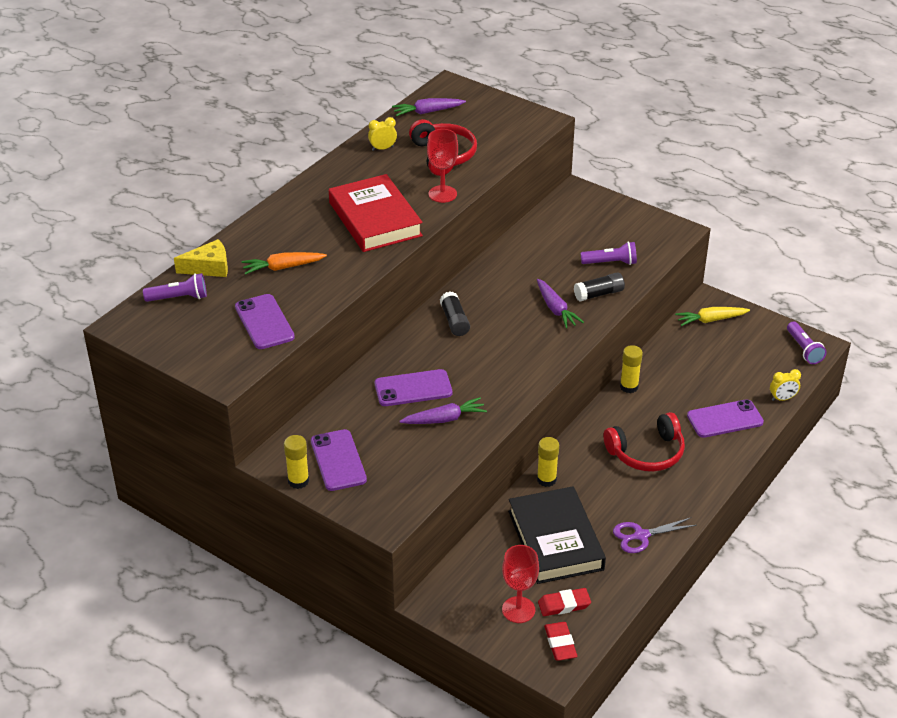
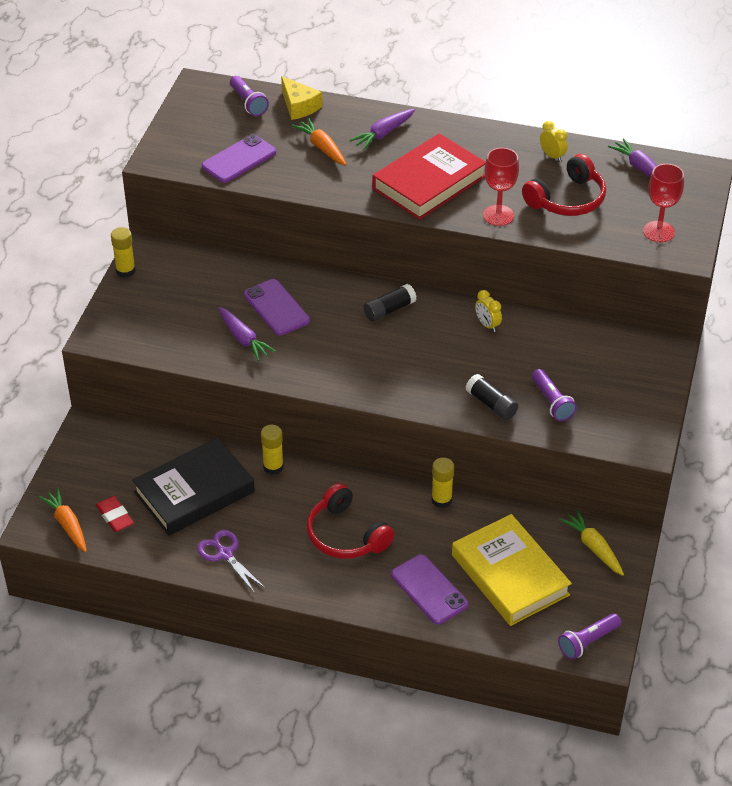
camera: 70 degrees right, 5 degrees up
(338, 460) = (160, 287): purple phone -> none
(518, 610) = (98, 486): red goblet -> red goblet (658, 232)
(556, 309) = (447, 377): purple carrot -> purple carrot (383, 134)
(560, 643) = (67, 524): red eraser -> orange carrot
(724, 371) = (509, 575): none -> yellow book
(782, 398) = (489, 635): yellow clock -> yellow clock (487, 325)

